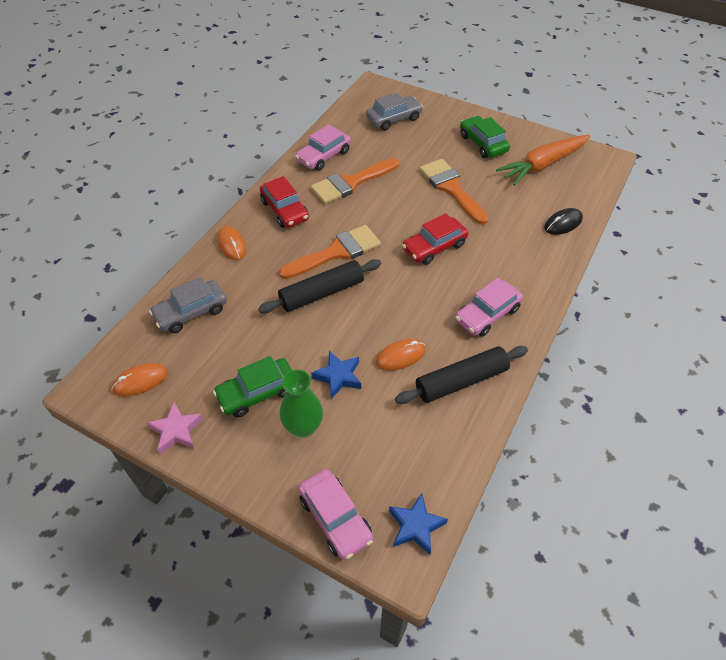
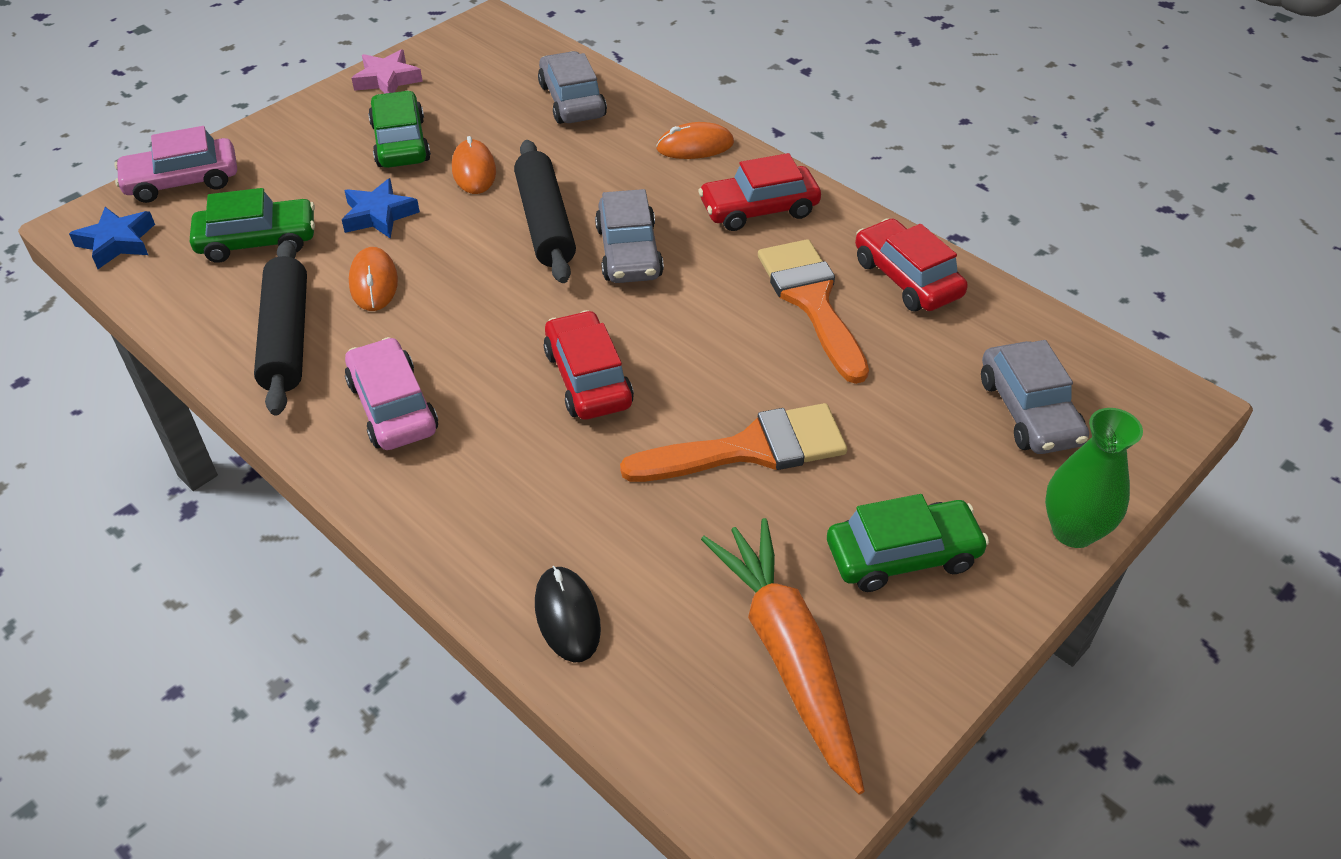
camera: 105 degrees right, 5 degrees down
(140, 381) = (478, 58): orange mouse -> orange mouse (474, 170)
(303, 427) = (322, 173): green vase -> green vase (1073, 531)
(324, 156) = (906, 278): pink car -> red car
(336, 252) = (629, 252): orange brush -> grey car
(384, 435) = (258, 241): none -> green car

